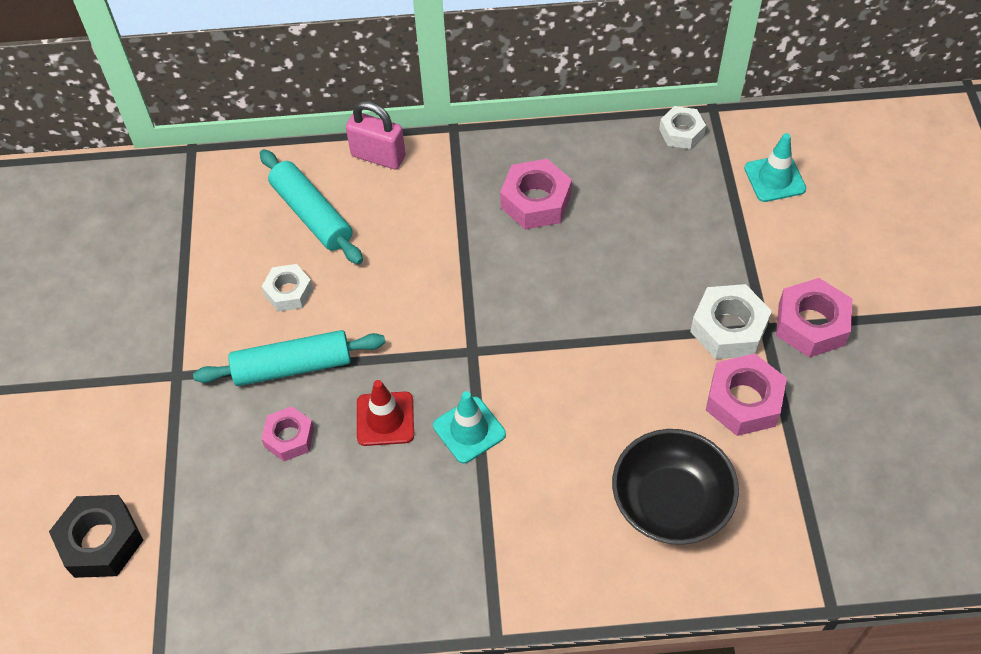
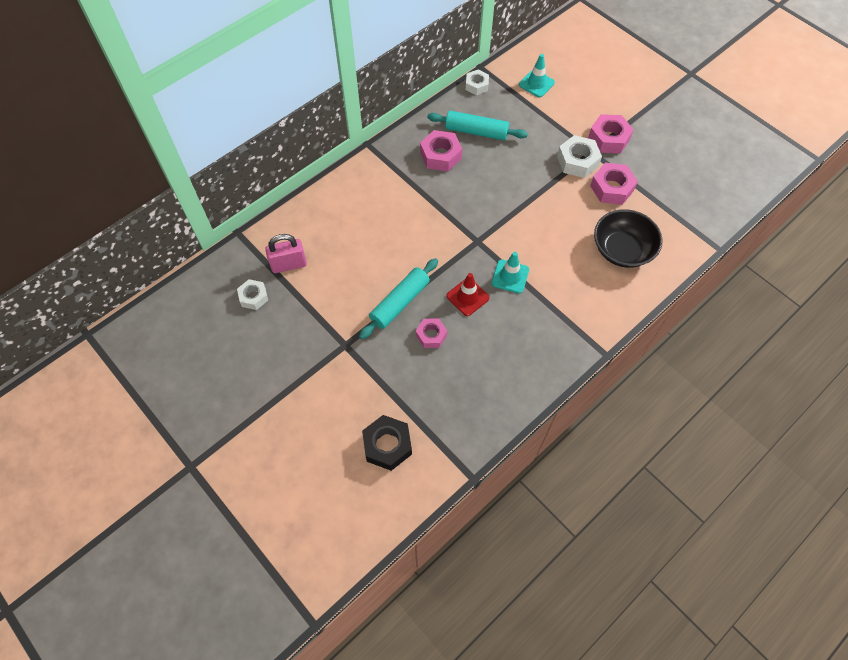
camera: 40 degrees left, 5 degrees up
(288, 292) = (362, 270): white nut -> white nut (253, 297)
(312, 215) = (336, 226): turquoise rolling pin -> turquoise rolling pin (476, 132)
(378, 156) = (342, 179): pink padlock -> pink padlock (289, 264)

